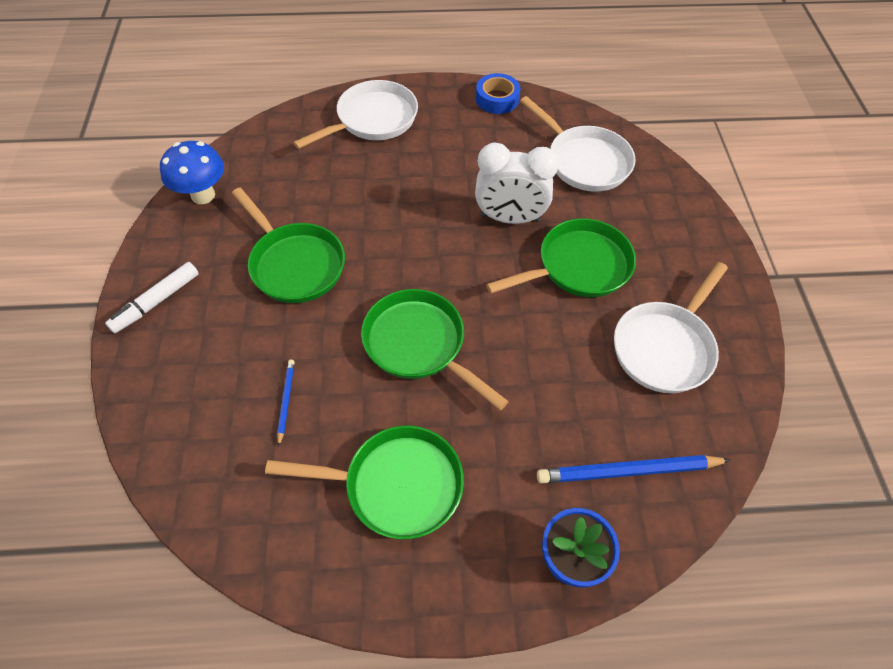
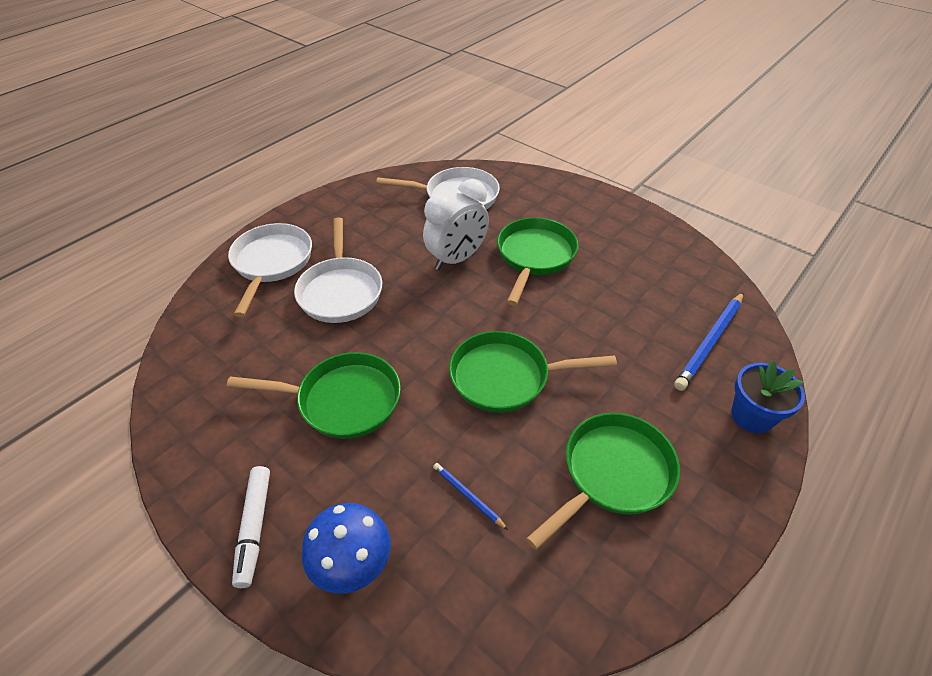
camera: 45 degrees left, 10 degrees down
(203, 195) = (187, 415): blue mushroom -> blue mushroom (353, 566)
(497, 99) = (350, 195): blue tape -> none
(665, 347) = (636, 264): white pan -> white pan (340, 291)

